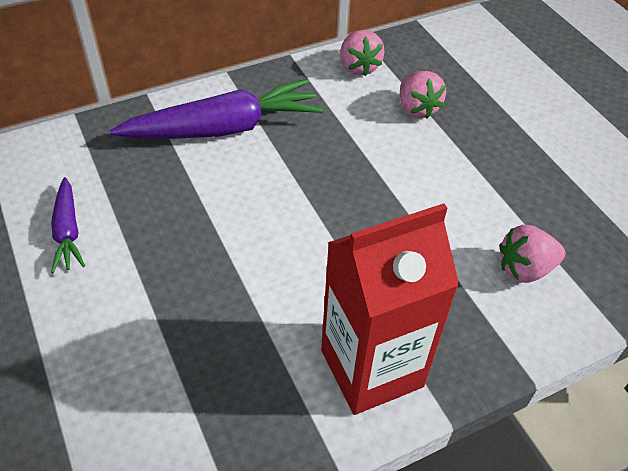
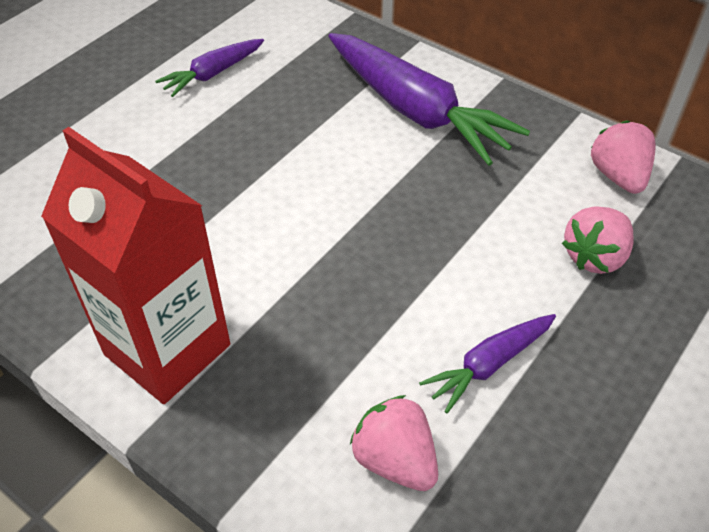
camera: 65 degrees right, 0 degrees up
(358, 67) = (618, 176): pink strawberry -> pink strawberry turned 120 degrees clockwise
(474, 193) = (488, 365): none -> purple carrot

